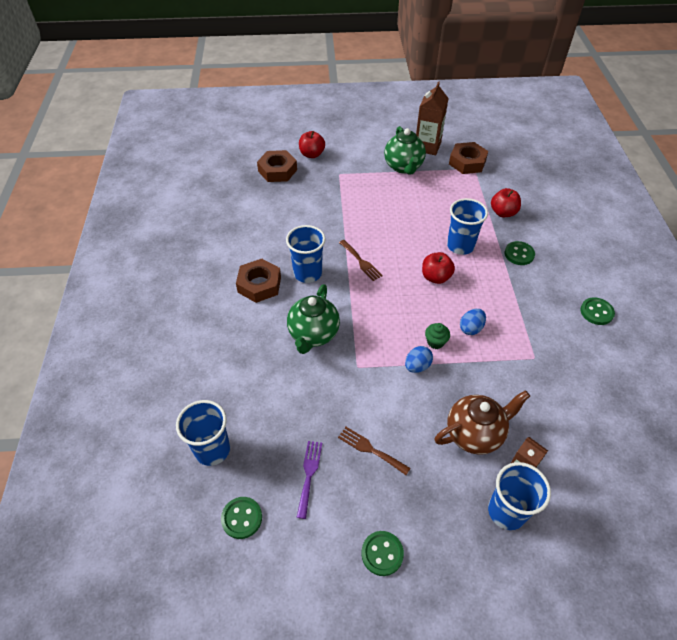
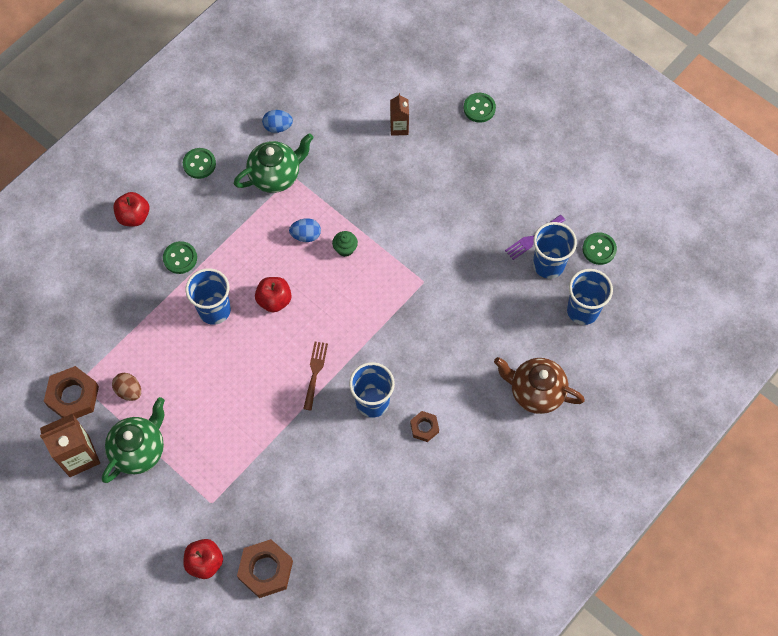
camera: 135 degrees left, 15 degrees up
(259, 284) = (424, 427): brown nut -> brown nut, size x0.56
(313, 334) = (428, 337): green teapot -> green teapot (275, 176)
(370, 449) = (477, 219): brown fork -> none
(382, 553) = (533, 160): green button -> green button (479, 108)
(417, 366) = (381, 243): blue egg -> blue egg (278, 127)
(445, 182) = (129, 391): none -> brown egg
(474, 434) = (399, 169): brown teapot -> brown teapot (535, 392)
(503, 212) = (130, 308): red apple -> red apple (134, 216)
(506, 511) = (436, 117): blue cup -> blue cup (548, 264)

